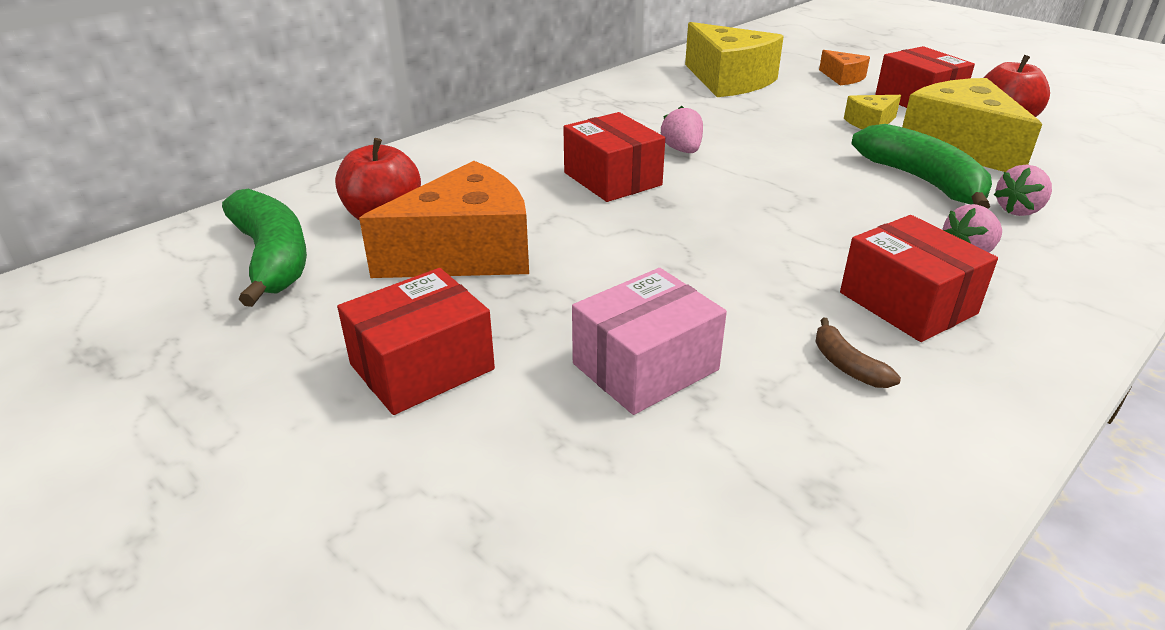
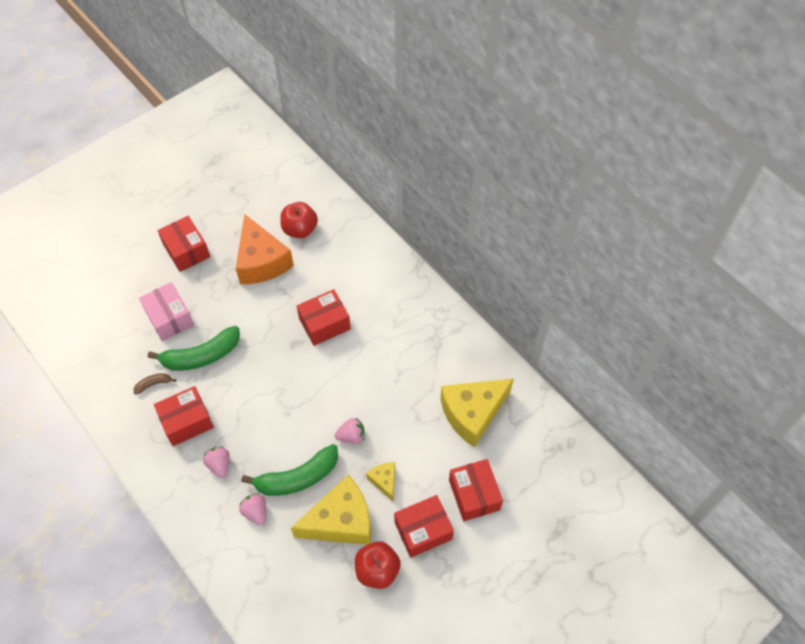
camera: 95 degrees right, 25 degrees up
(272, 258) = (271, 195): green banana -> green banana (201, 356)
(682, 150) = (356, 363): pink strawberry -> pink strawberry (351, 436)
(843, 77) = (474, 495): orange cheese -> red box

